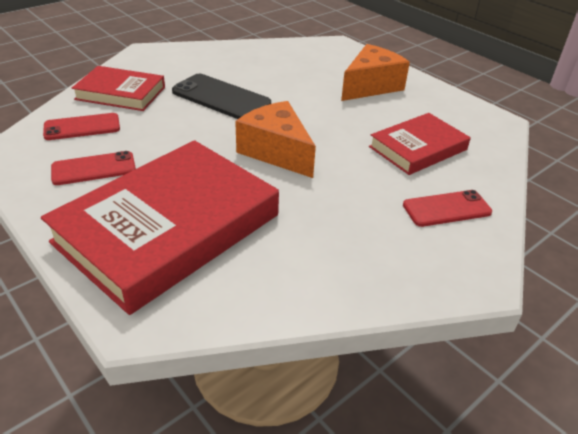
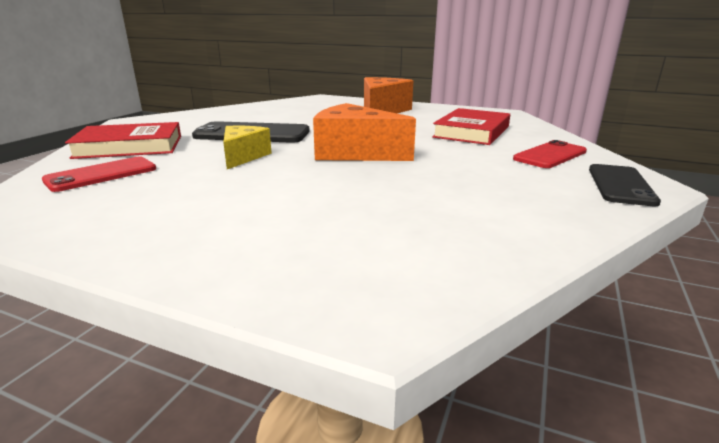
camera: 25 degrees left, 15 degrees down
(94, 169) = (152, 200): red phone -> none
(168, 228) = (311, 223): red book -> none
(188, 131) = (243, 157): none -> yellow cheese
(453, 271) = (620, 185): none -> black phone

